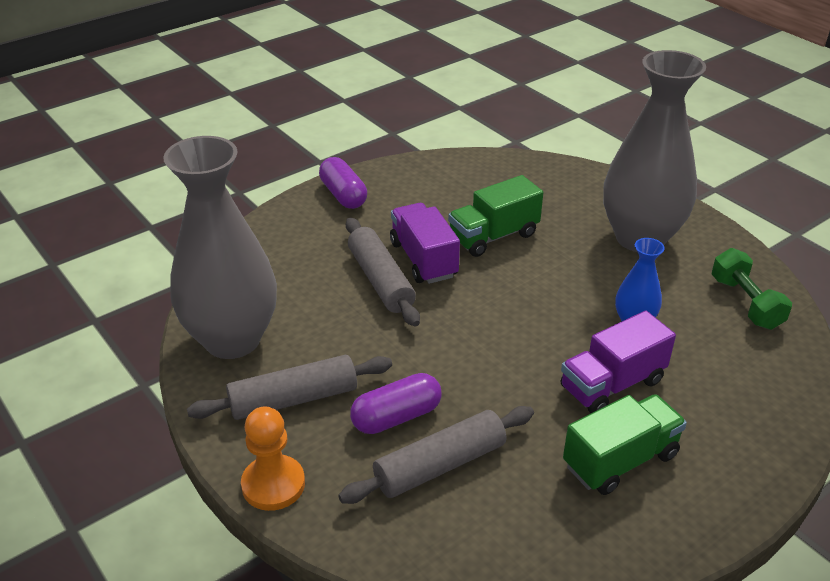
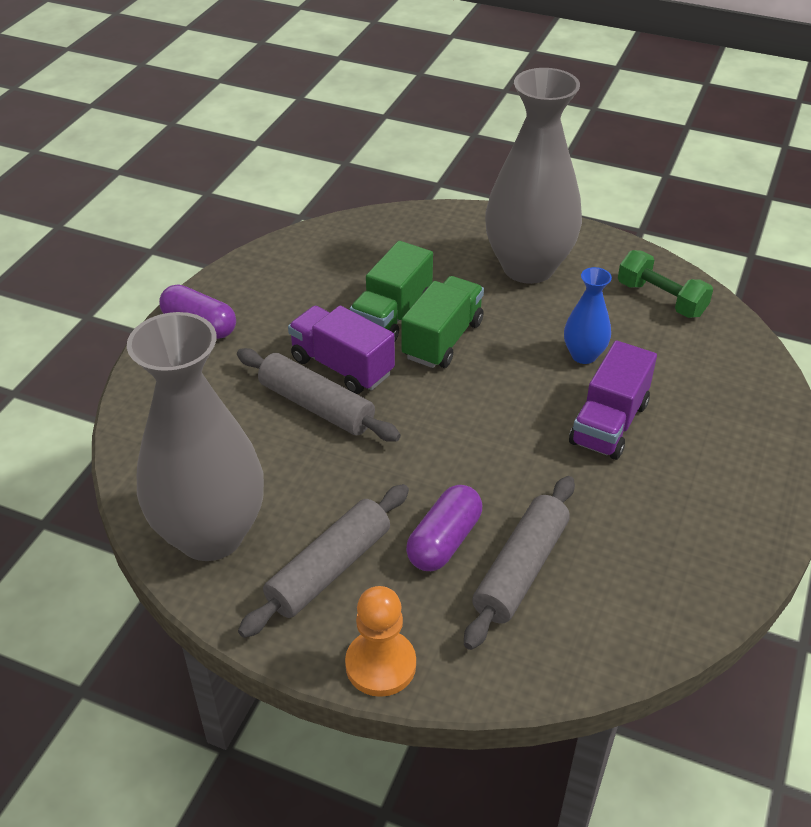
camera: 30 degrees left, 5 degrees up
(620, 460) = (667, 492): green truck -> green truck (443, 340)

